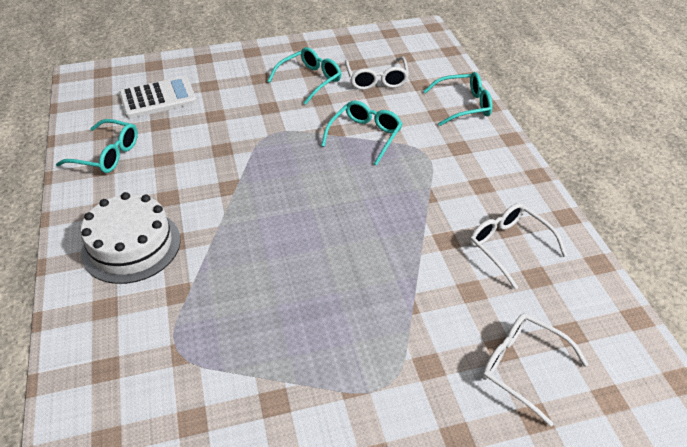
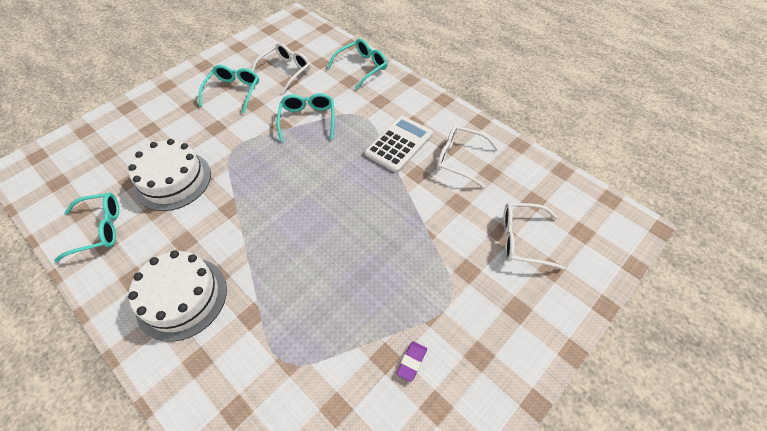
camera: 30 degrees left, 10 degrees up
(158, 98) = (110, 159): white calculator -> white calculator (399, 144)
(197, 140) = (173, 180): none -> white cake
(298, 422) = (411, 362): none -> purple eraser
(376, 80) = (285, 71): white glasses -> white glasses turned 105 degrees counterclockwise

